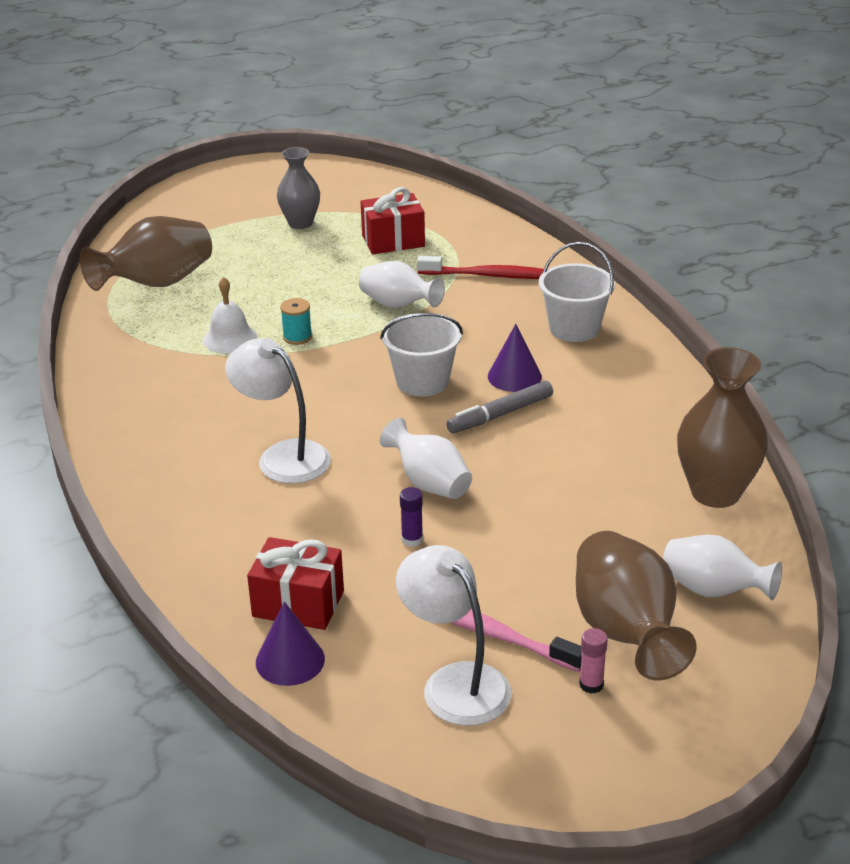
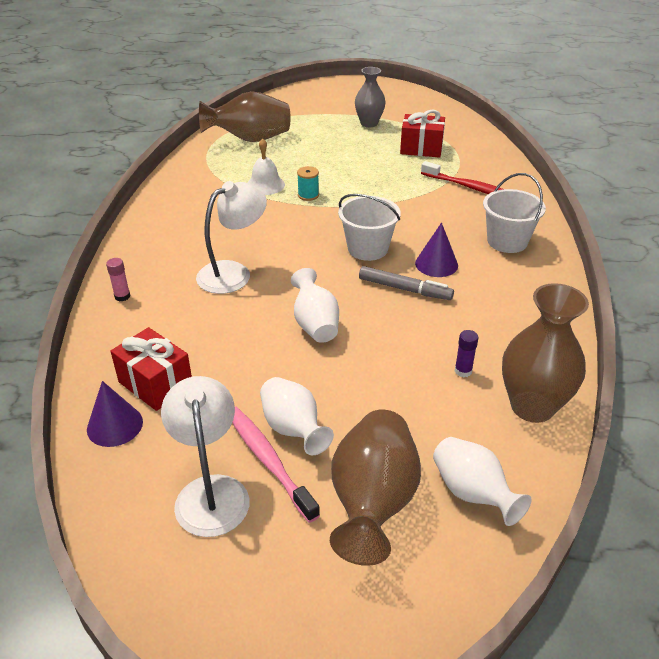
camera: 25 degrees right, 5 degrees up
(283, 456) = (233, 273): white lamp -> white lamp turned 75 degrees clockwise
(398, 305) = (391, 192): white vase -> white vase (293, 429)
(412, 539) = (270, 363): purple glue stick -> purple glue stick (463, 371)
(500, 415) = (405, 289): grey marker -> grey marker turned 150 degrees counterclockwise
(591, 684) = (311, 538): pink glue stick -> pink glue stick (122, 296)

